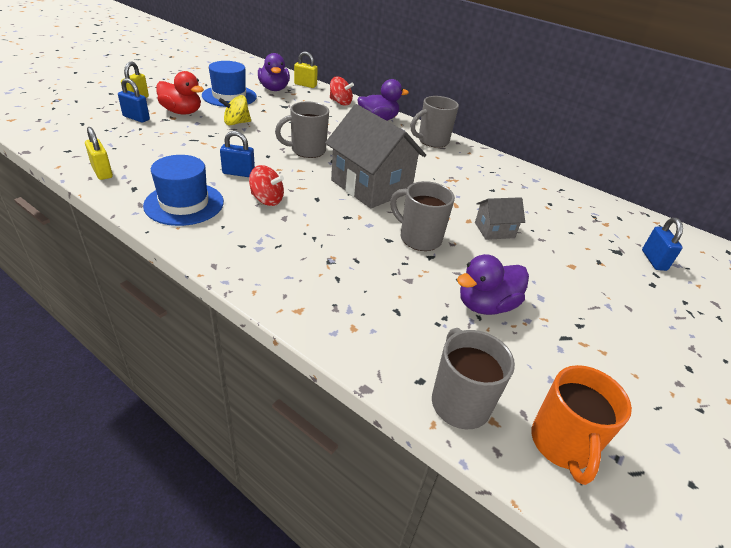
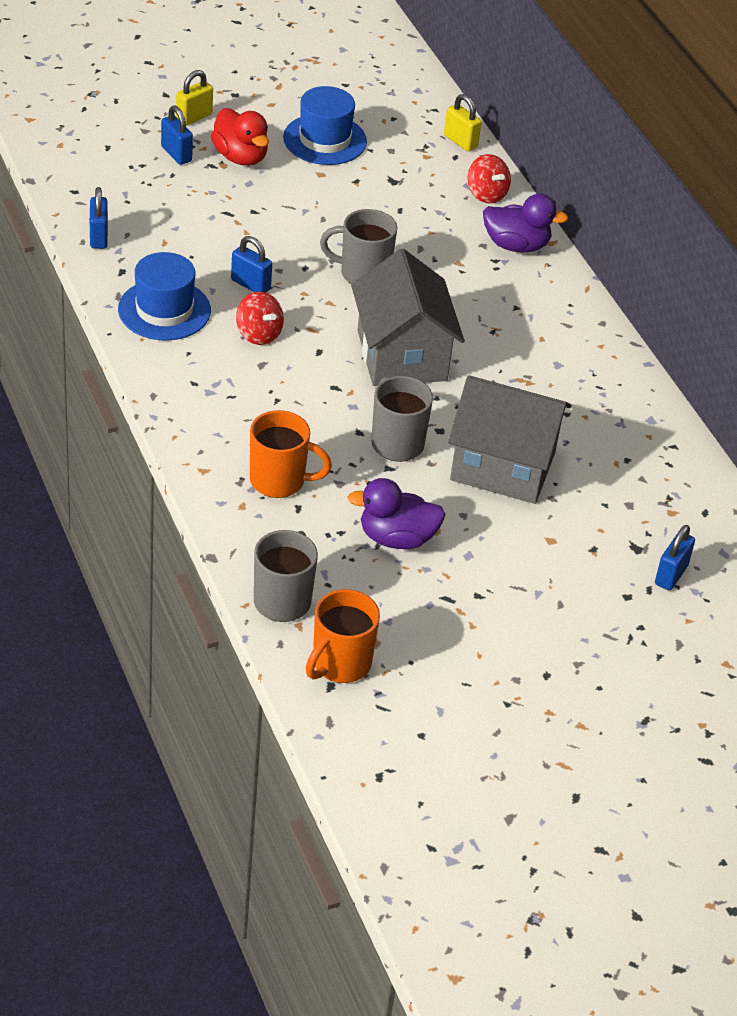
camera: 30 degrees right, 5 degrees up
(102, 172) = (98, 237): yellow padlock -> blue padlock
(236, 123) = (301, 197): yellow spinning top -> none
(274, 89) = (403, 139): purple duck -> none
(365, 295) = (279, 481): none -> orange mug
(432, 141) = (562, 309): grey mug -> none
(494, 230) = (503, 466): grey house -> grey house, size x2.07

